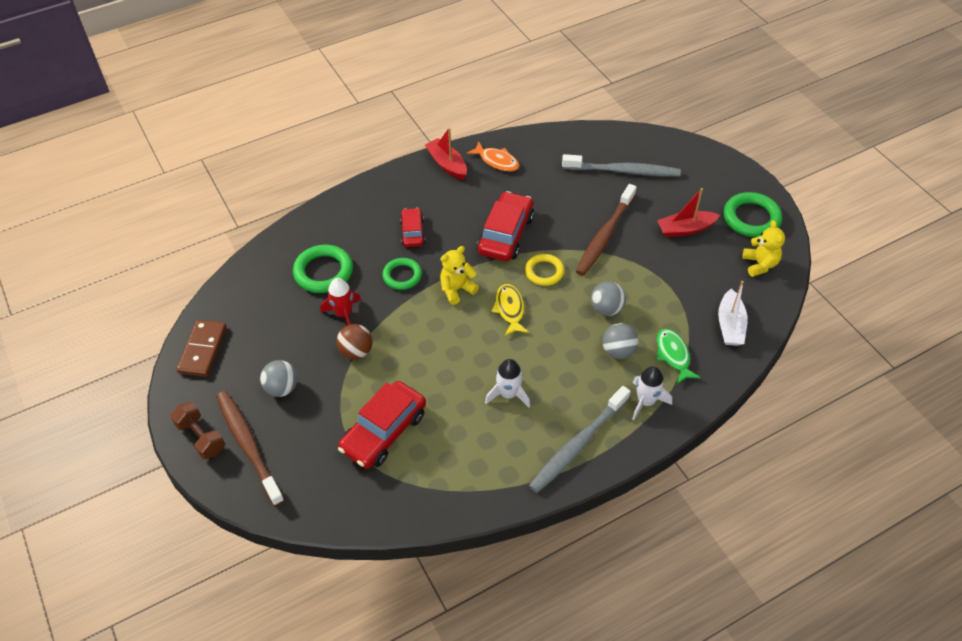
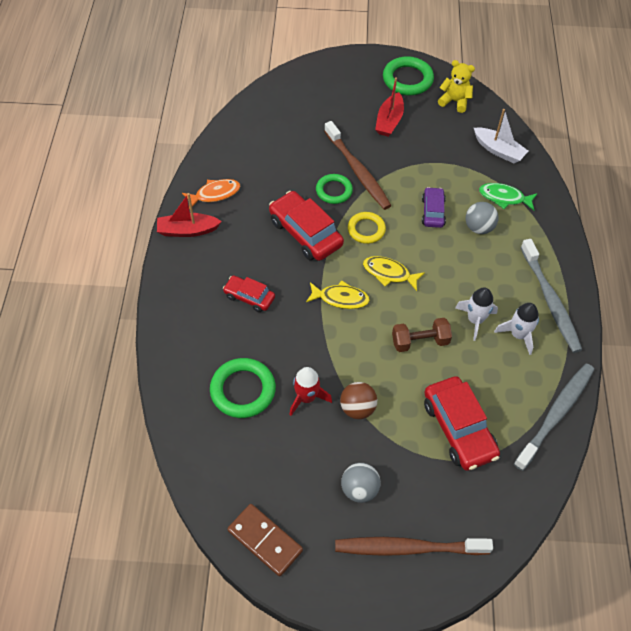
camera: 60 degrees left, 5 degrees up
(201, 437) = (373, 587): brown dumbbell -> brown dumbbell (420, 341)
(402, 276) = (295, 330): green ring -> green ring (334, 191)
(457, 289) = (340, 298): yellow teddy bear -> yellow fish
(606, 309) = (433, 212): grey ball -> purple car
(623, 171) = (298, 121): grey toothbrush -> grey toothbrush (556, 414)
(646, 401) = (536, 238): white rocket -> white rocket (518, 335)

